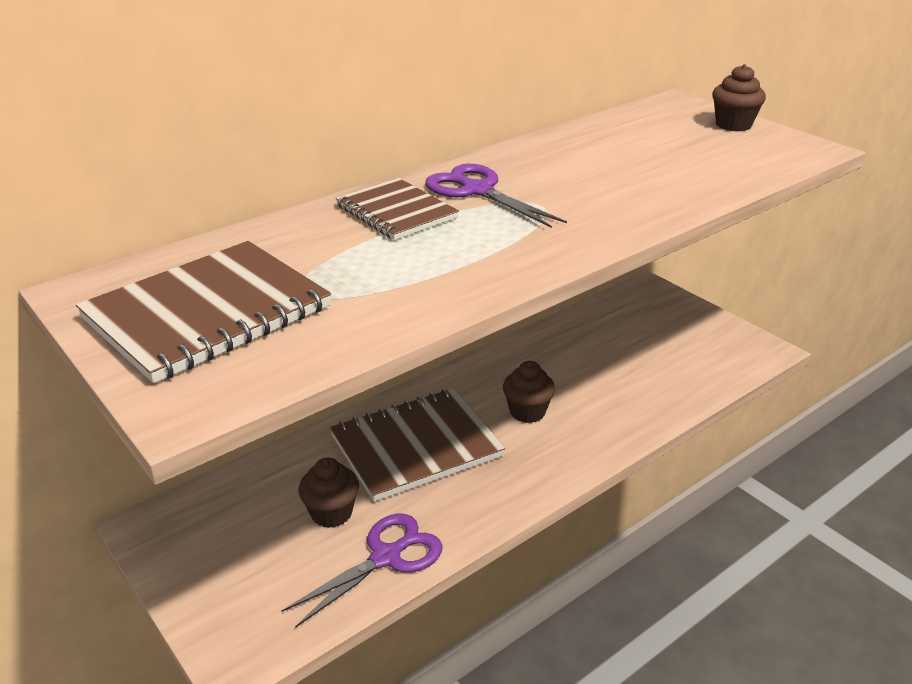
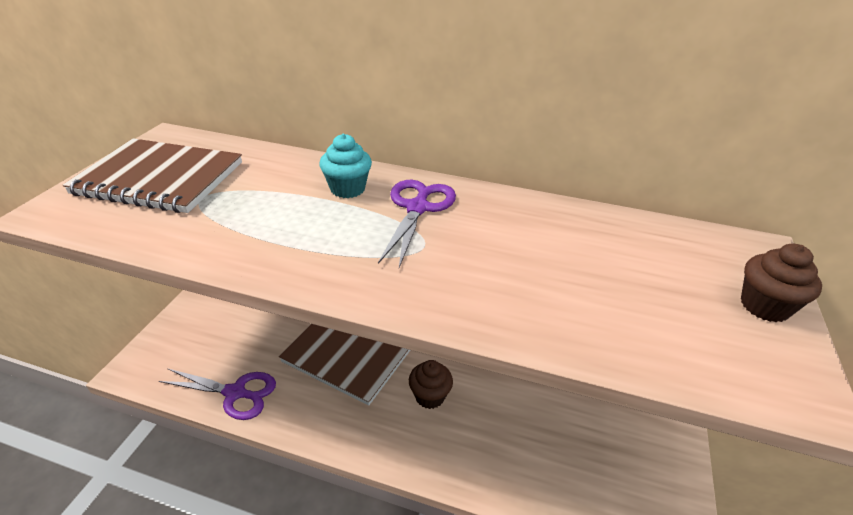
camera: 55 degrees right, 5 degrees up
(331, 513) = (261, 347): brown cupcake -> none
(396, 212) = (347, 189): brown notebook -> turquoise cupcake

